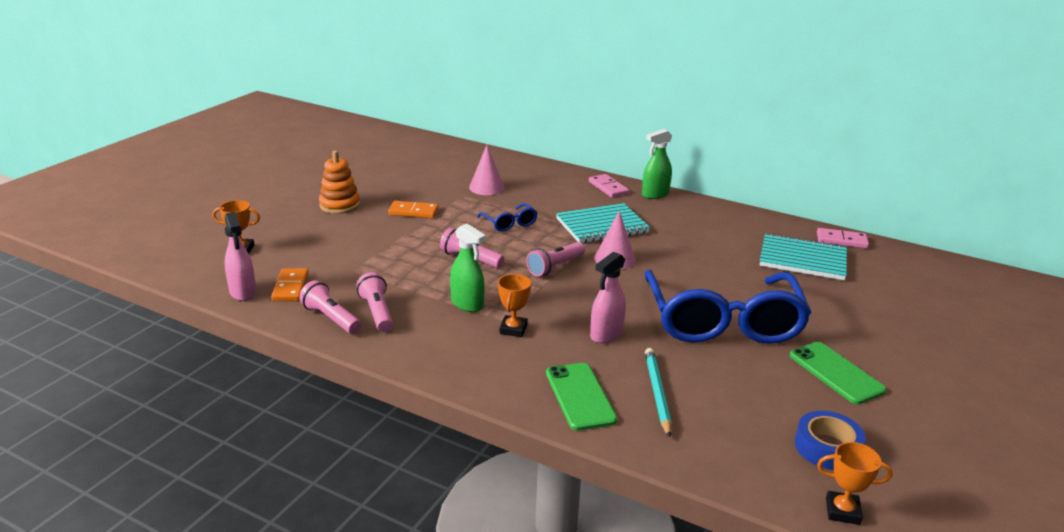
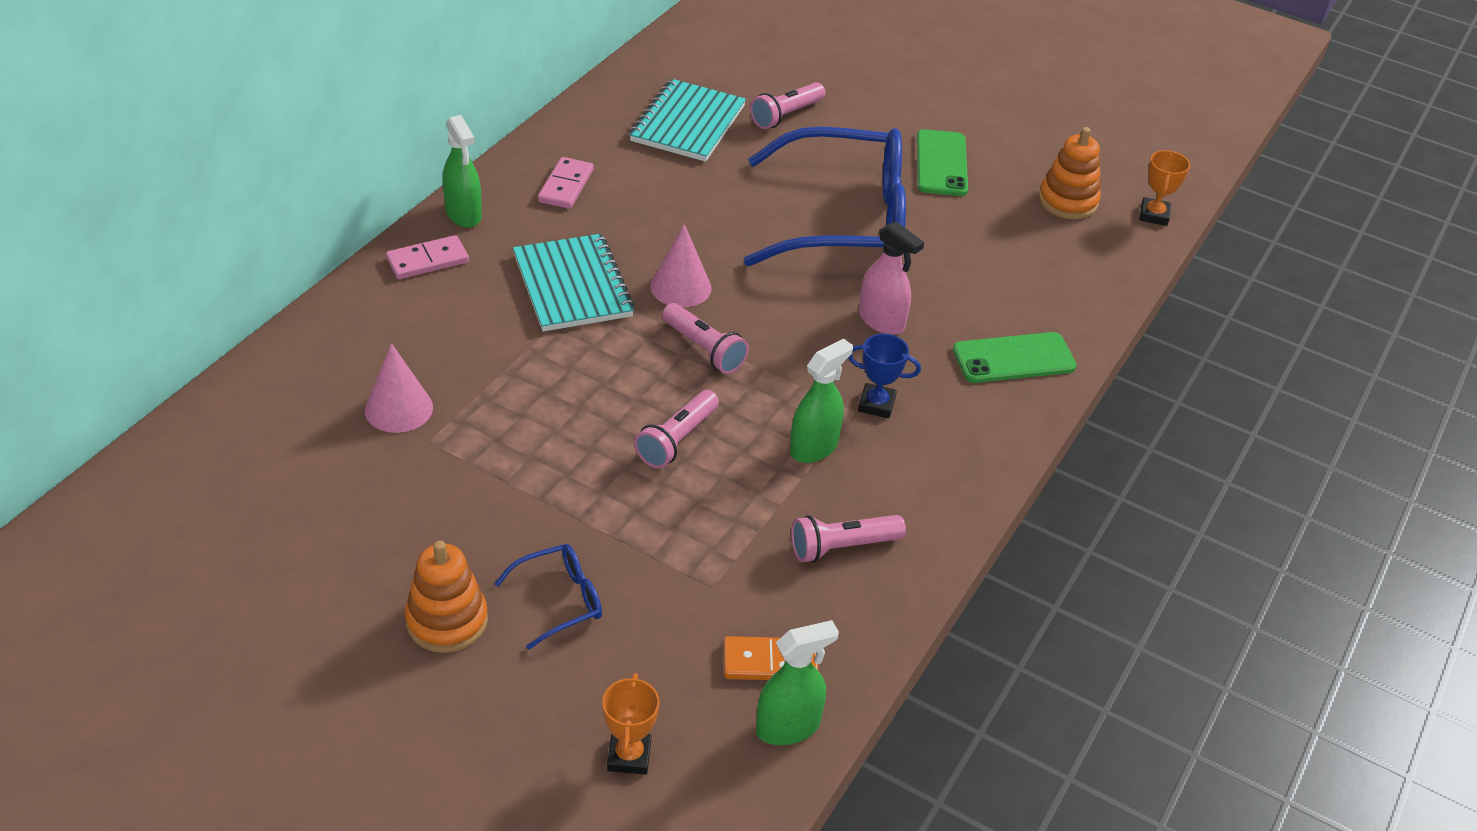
camera: 90 degrees left, 15 degrees up
(243, 292) = (788, 727): pink spray bottle -> green spray bottle
(331, 318) = (862, 600): pink flashlight -> pink flashlight (786, 115)
(413, 212) = (492, 510): orange domino -> none
(509, 223) = (552, 388): blue glasses -> blue glasses (559, 601)
(513, 329) = (876, 404): orange trophy -> blue trophy
(657, 393) = (997, 297): turquoise pencil -> none
(827, 448) = (1068, 201): blue tape -> orange stacking toy
(836, 373) = (941, 163): green phone -> green phone turned 60 degrees counterclockwise
(841, 240) = (636, 80): pink domino -> pink domino (566, 186)

